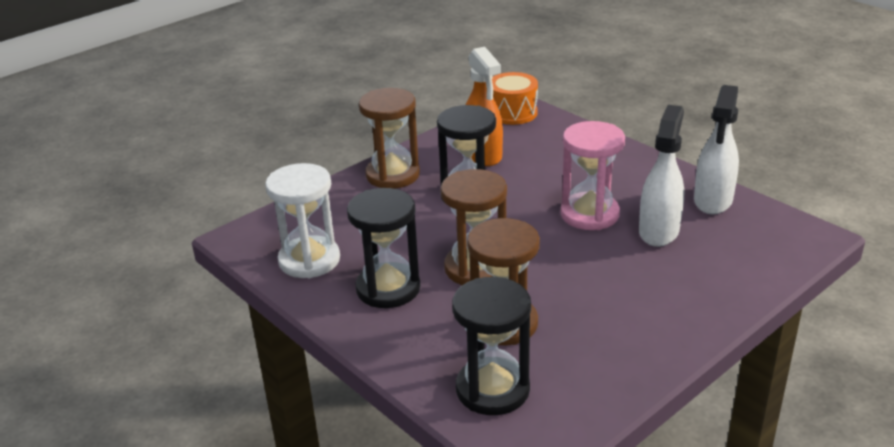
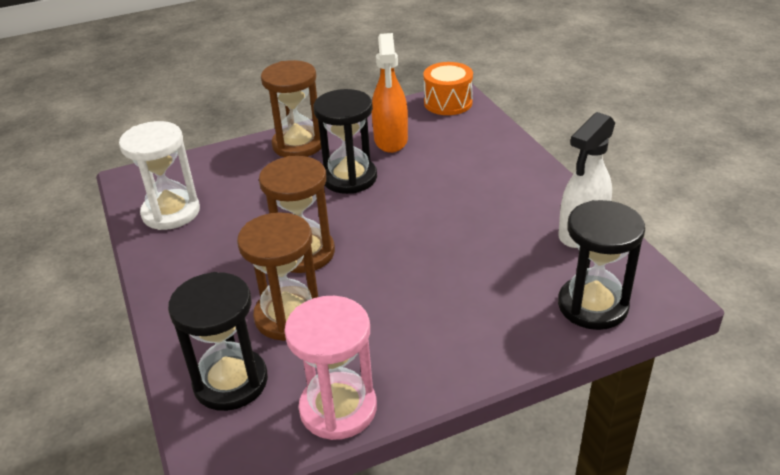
camera: 20 degrees right, 5 degrees up
(388, 288) = (215, 255): black hourglass -> black hourglass (592, 305)
(589, 214) = (447, 221): pink hourglass -> pink hourglass (338, 408)
(659, 231) = (503, 254): white spray bottle -> none

